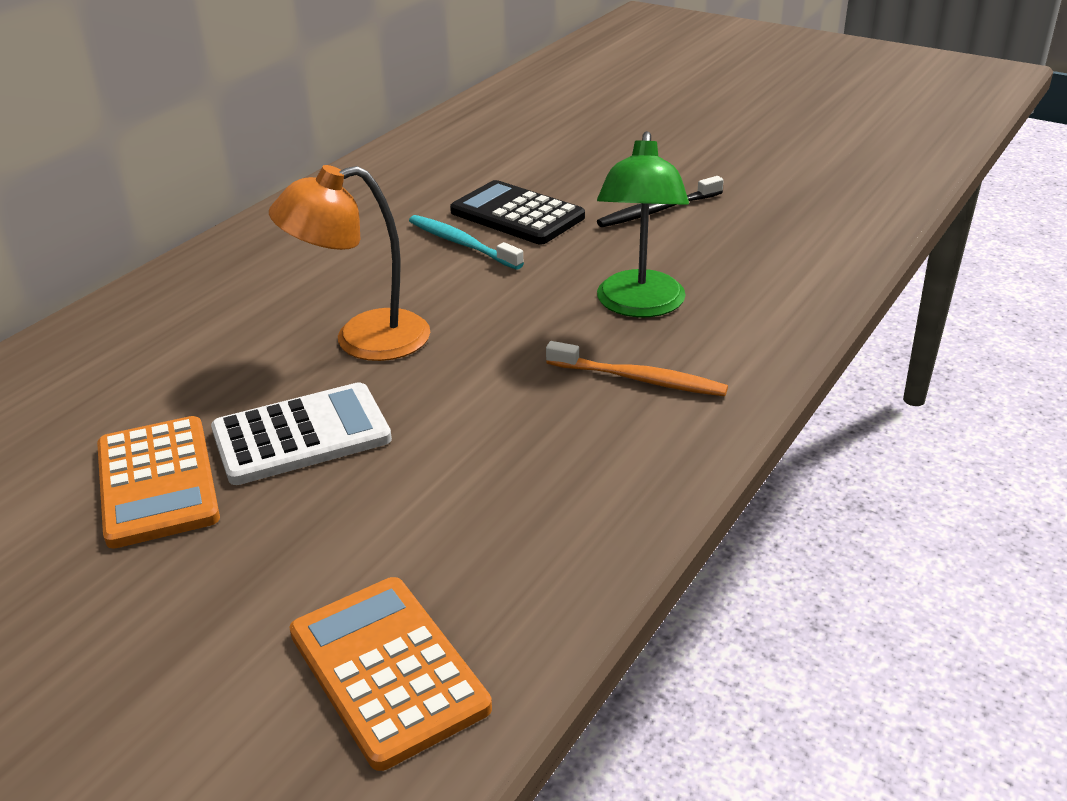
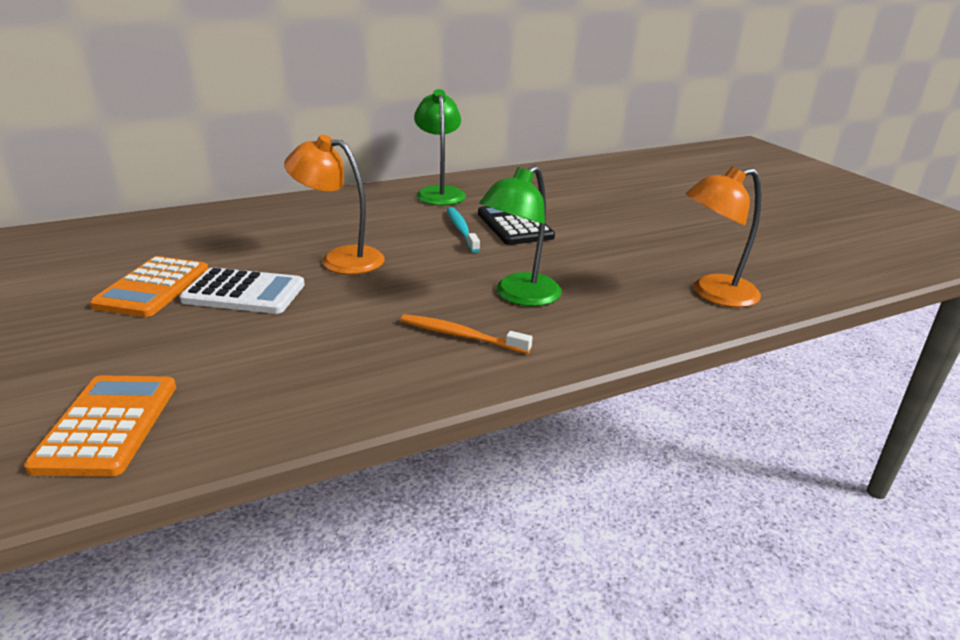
camera: 30 degrees right, 5 degrees down
(360, 198) = (439, 192): none -> green lamp
(639, 379) = (461, 335): orange toothbrush -> orange toothbrush turned 150 degrees clockwise
(657, 211) = (606, 249): black toothbrush -> none
(823, 227) = (713, 294): none -> orange lamp

